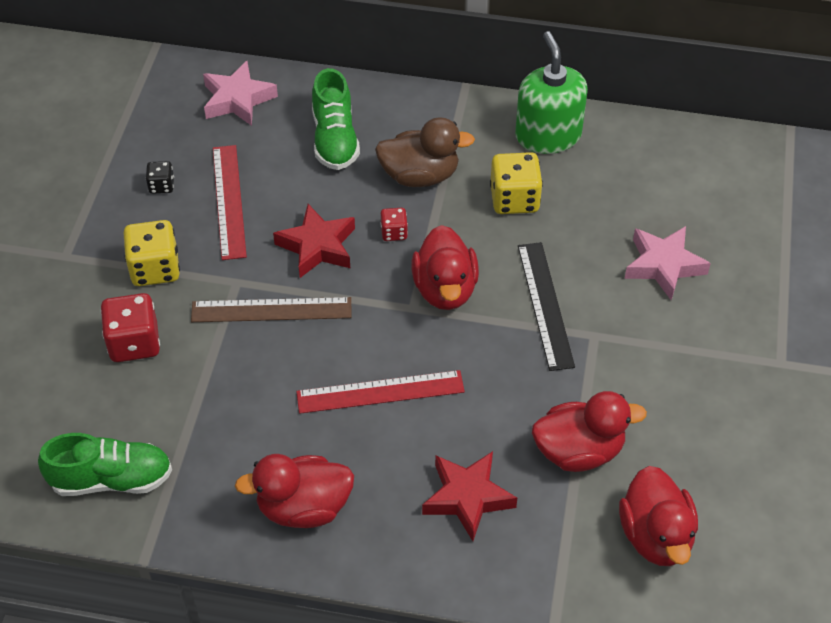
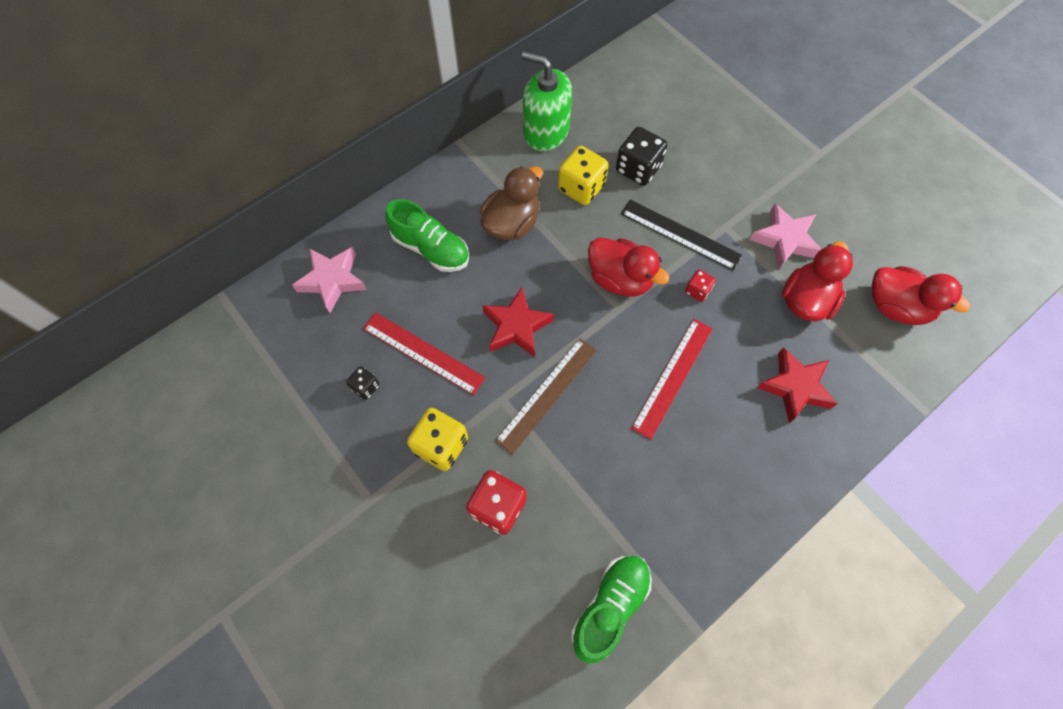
camera: 50 degrees left, 15 degrees up
(303, 507) = (731, 492): red duck -> none
(394, 232) = (546, 273): red dice -> red dice (697, 290)
(585, 227) = (638, 169): none -> black dice
(663, 266) = (703, 152): pink star -> pink star (785, 240)

